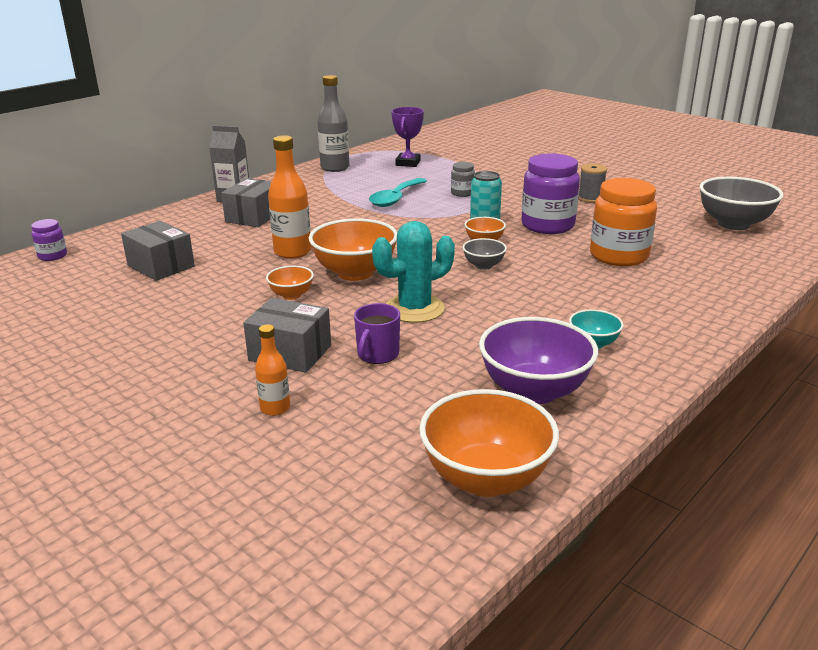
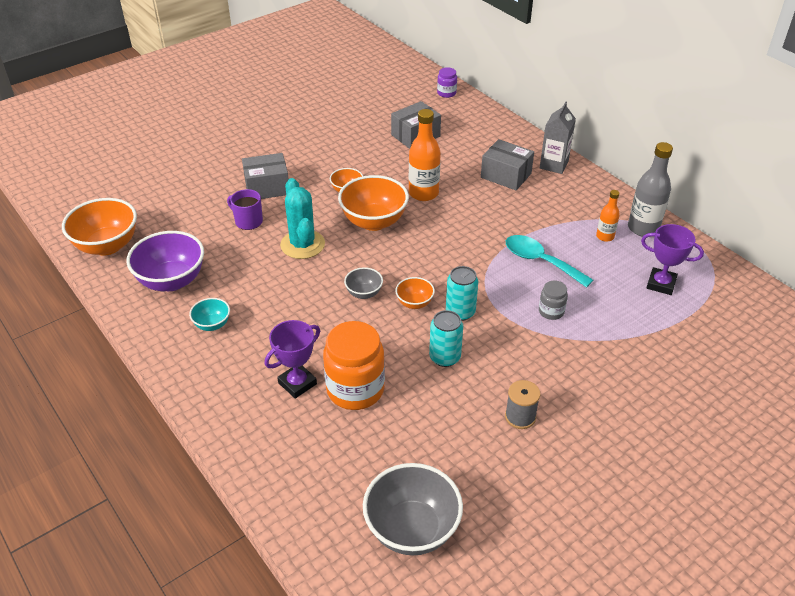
camera: 100 degrees right, 15 degrees up
(275, 408) = (210, 181): orange bottle -> orange bottle (605, 236)
(290, 353) = (267, 187): grey box -> grey box turned 45 degrees clockwise
(547, 225) = (445, 357): purple jar -> turquoise can
(636, 282) = (297, 383): none -> purple trophy

